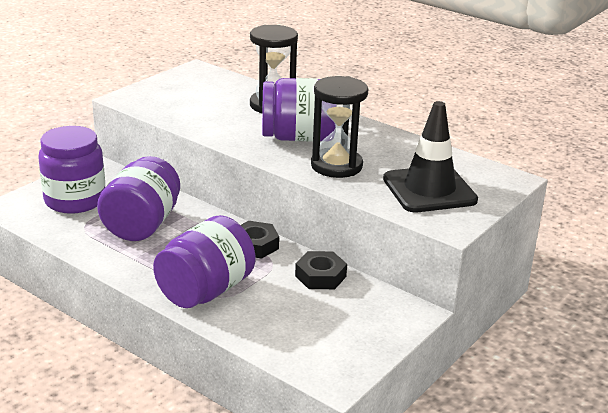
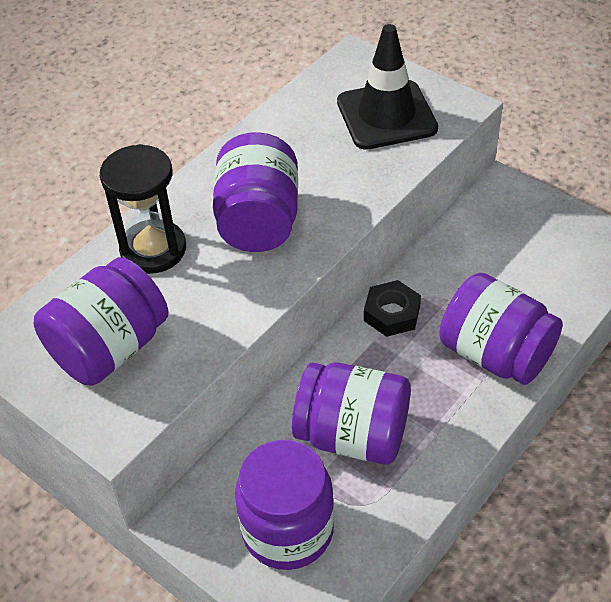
camera: 85 degrees left, 20 degrees up
(188, 95) = (110, 348): none -> purple jar
(320, 276) = (449, 254): black nut -> none
(336, 166) = (335, 186): black hourglass -> none

